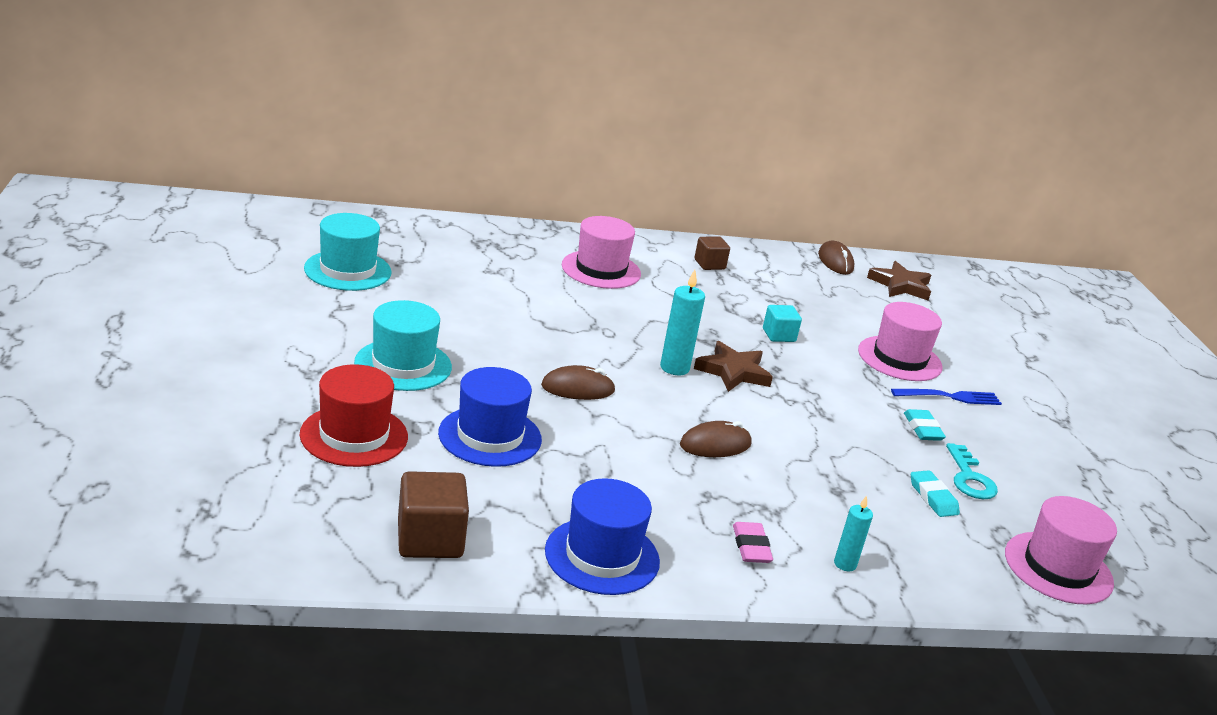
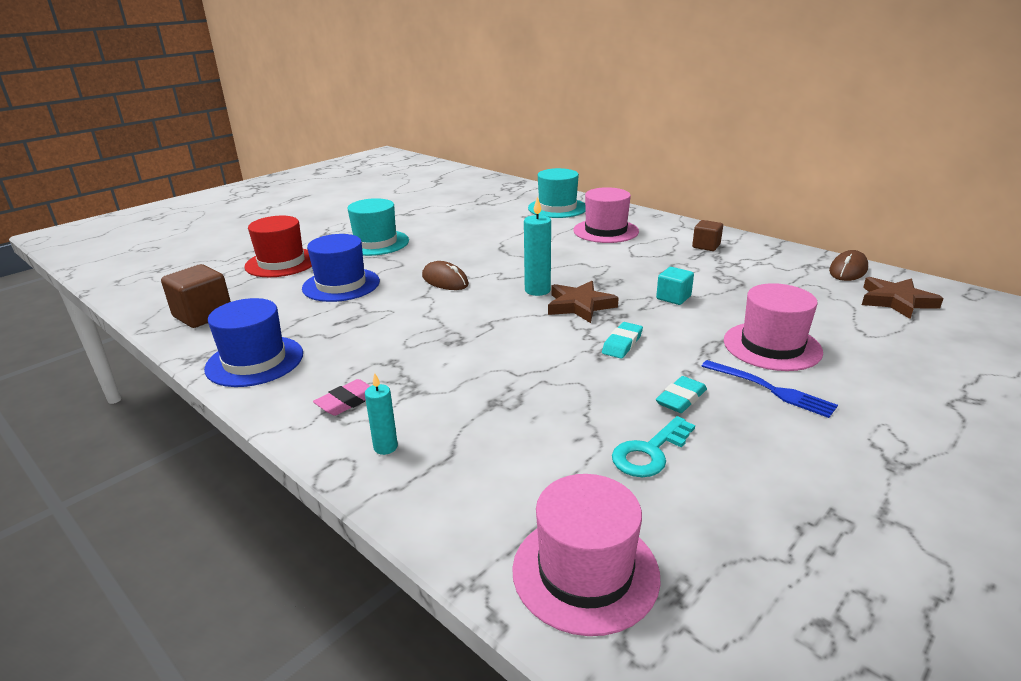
camera: 55 degrees right, 0 degrees up
(348, 270) = (444, 201): turquoise hat -> turquoise hat (557, 208)
(715, 445) = (465, 338): brown mouse -> none
(933, 497) = (573, 447): turquoise eraser -> turquoise eraser (622, 344)

